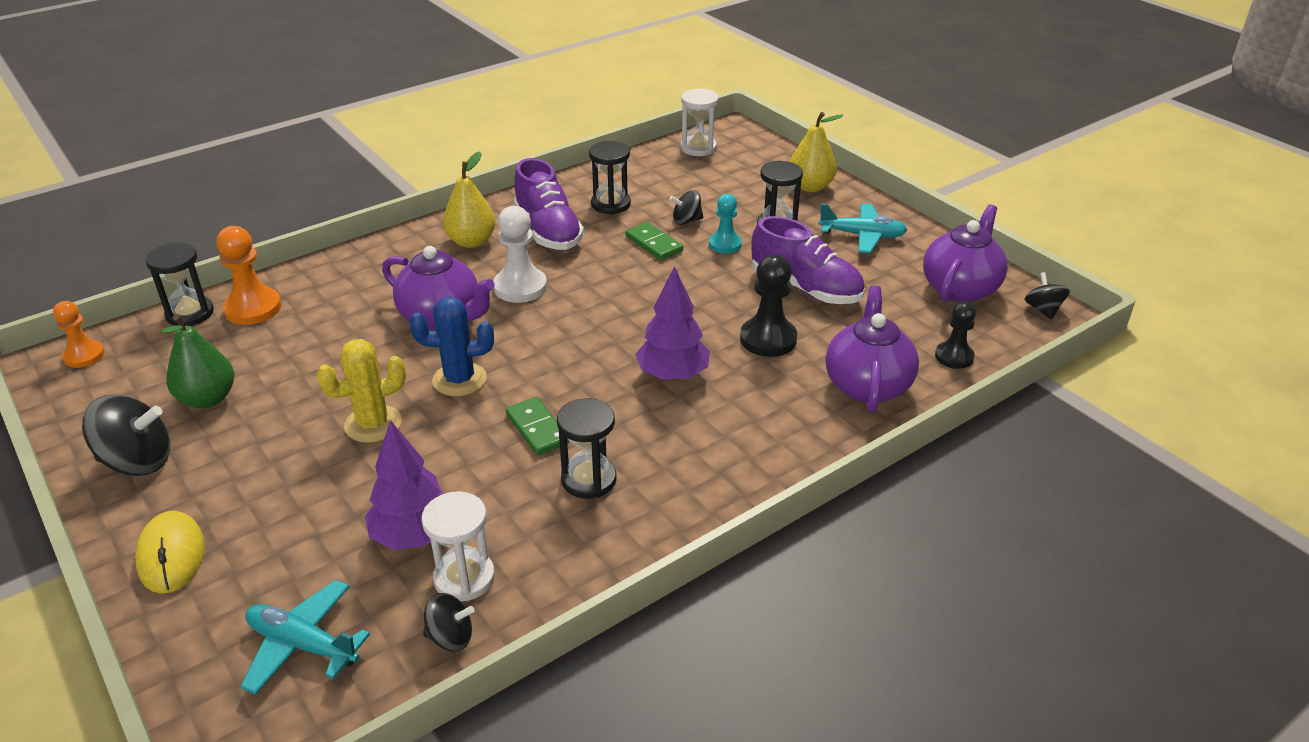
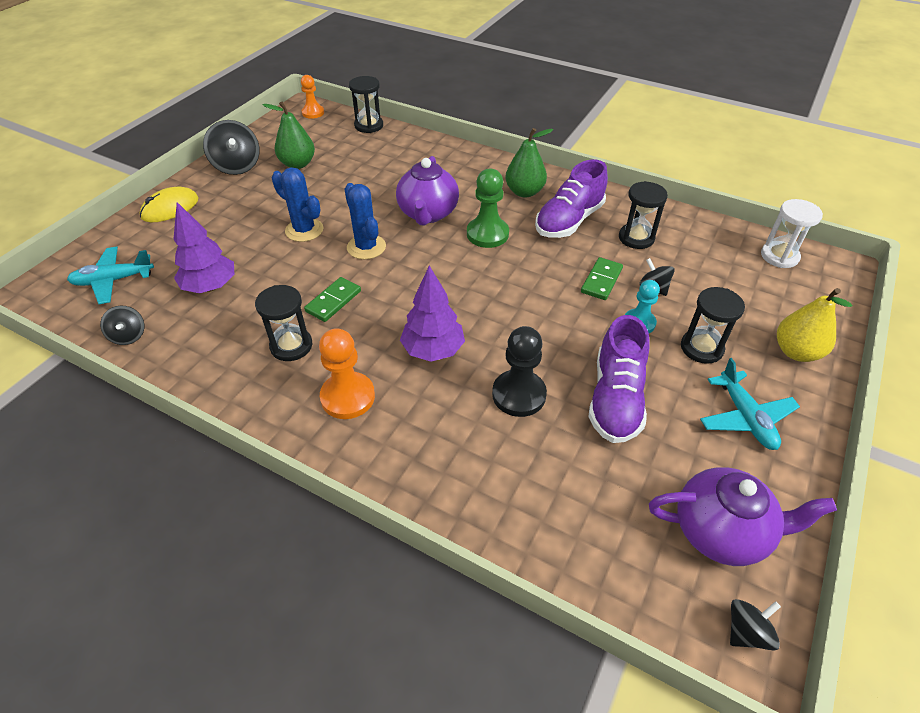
camera: 65 degrees right, 10 degrees up
(253, 308) = (387, 143): orange pawn -> orange pawn (348, 397)
(303, 645) = (113, 280): turquoise plane -> turquoise plane turned 105 degrees counterclockwise
(373, 424) = (304, 230): yellow cactus -> blue cactus
(464, 578) = (179, 322): white hourglass -> none
(471, 241) = (524, 192): yellow pear -> green pear
(520, 287) = (487, 234): white pawn -> green pawn
(867, 385) = (496, 488): purple teapot -> none
(954, 356) = (588, 553): black pawn -> none

